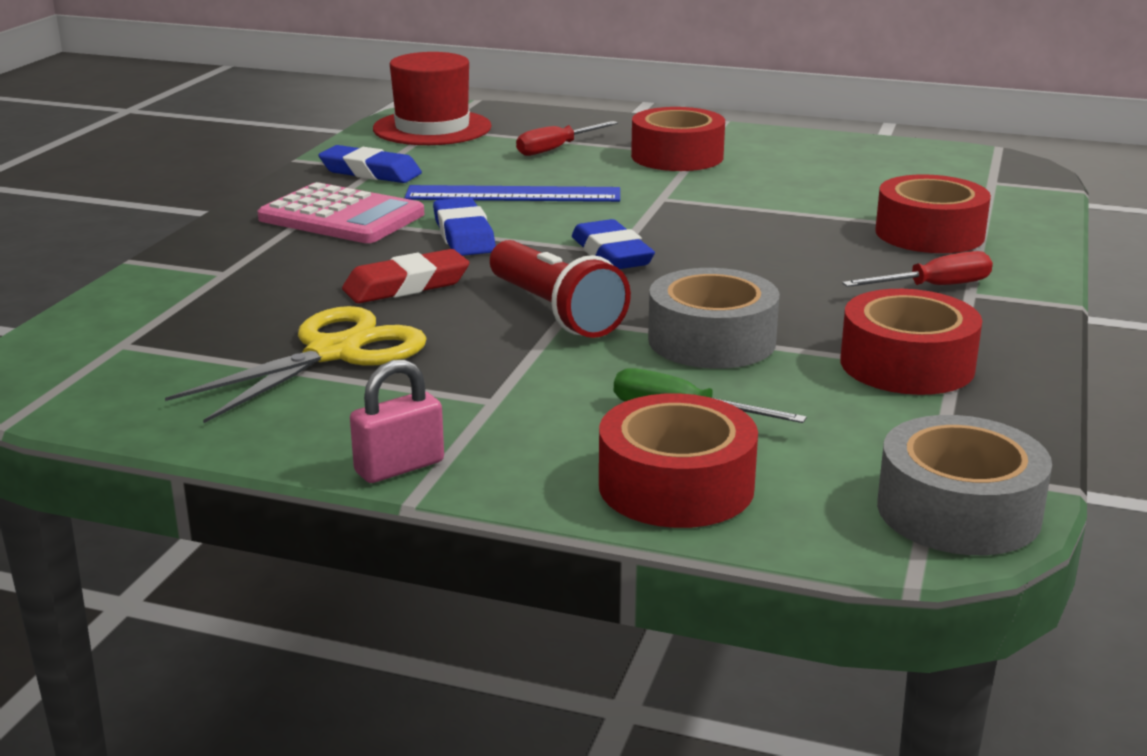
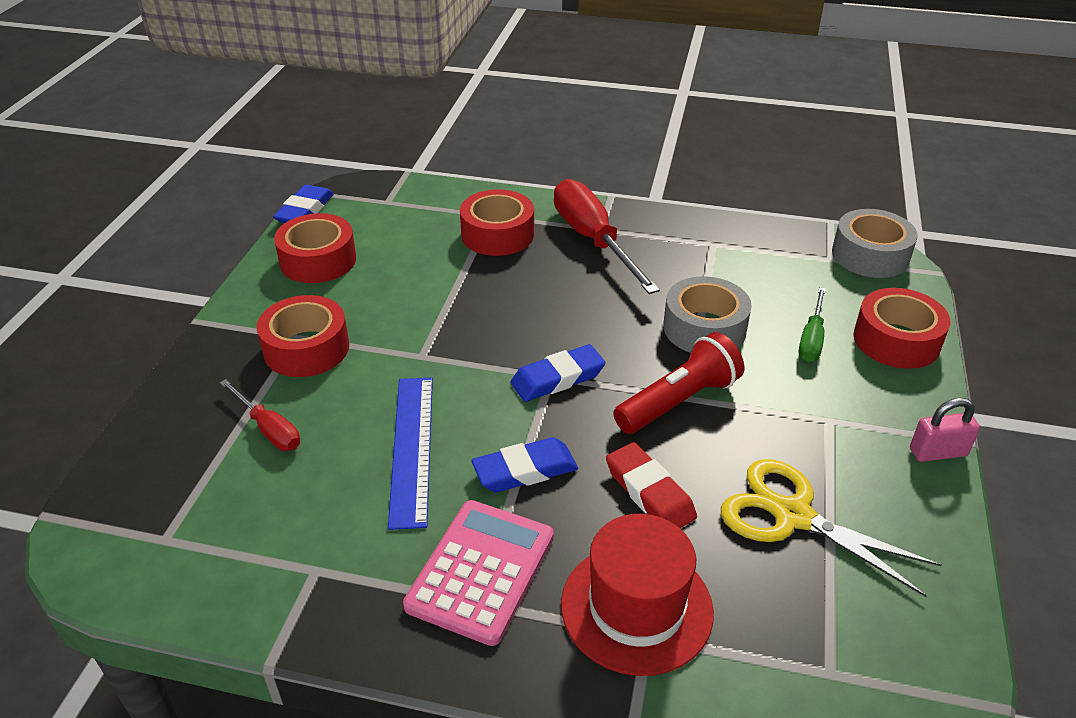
camera: 95 degrees left, 15 degrees up
(370, 172) = (332, 573): blue eraser -> blue eraser (305, 210)
(399, 467) = (938, 452): pink padlock -> pink padlock turned 60 degrees counterclockwise
(432, 128) = (164, 541): red hat -> red hat (636, 607)
(907, 364) = (713, 258): red tape -> red tape (318, 260)
(934, 287) = (593, 240): red screwdriver -> red screwdriver, size x1.90

